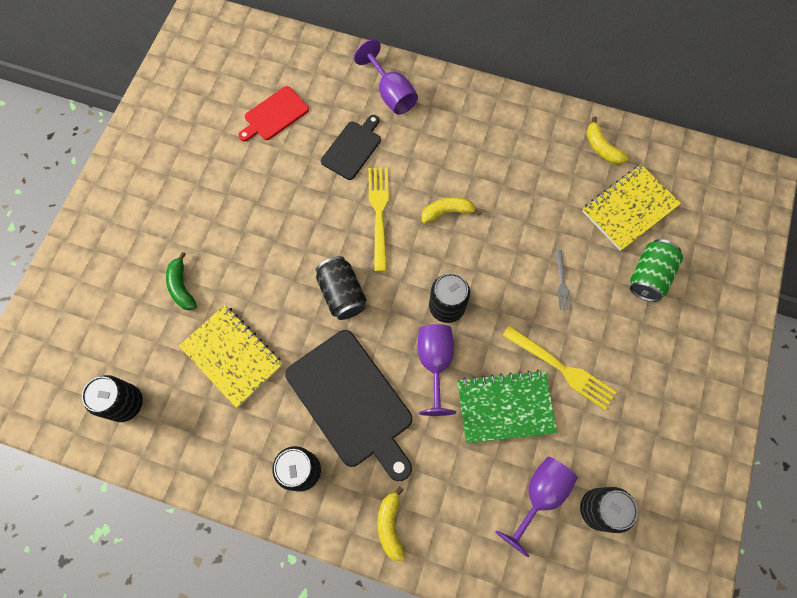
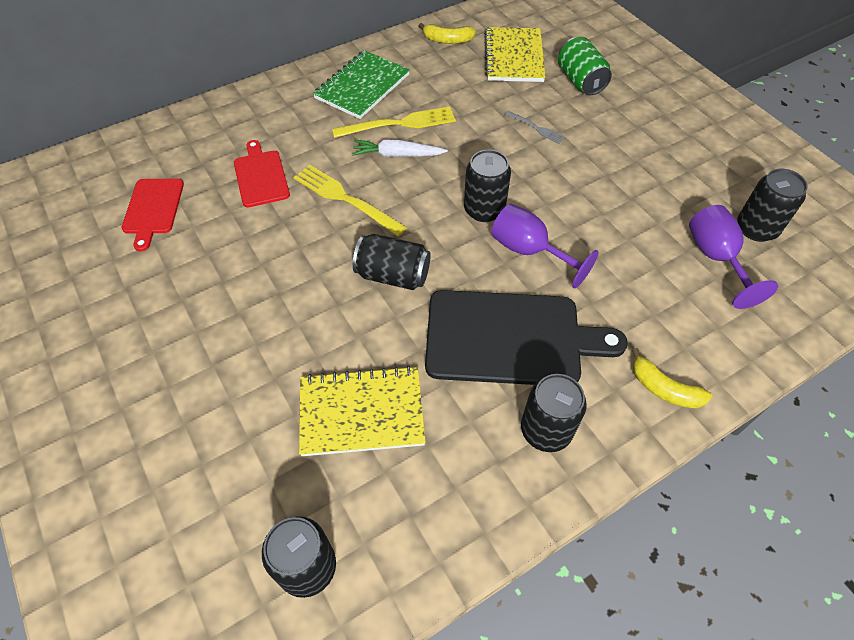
camera: 50 degrees left, 15 degrees down
(182, 287) = (233, 409): green banana -> none
(352, 148) = (260, 176): black cutting board -> red cutting board
(391, 93) = (244, 120): purple goblet -> none
(447, 212) = (397, 155): yellow banana -> white carrot
(505, 407) = (614, 230): green notebook -> green notebook (362, 86)
(562, 369) = (612, 174): yellow fork -> yellow fork (399, 123)

